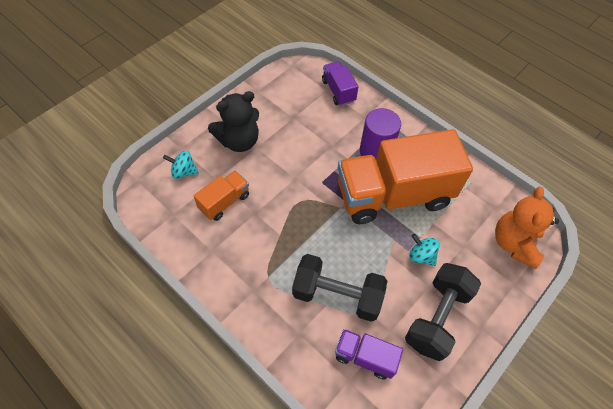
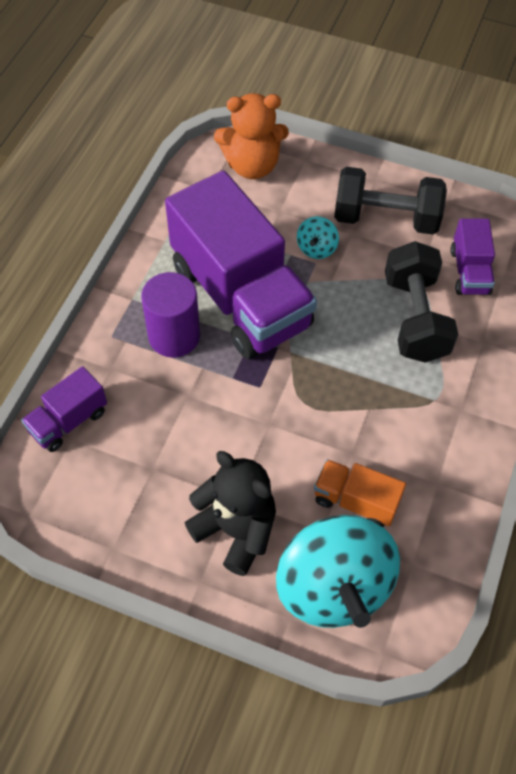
camera: 110 degrees left, 0 degrees up
(183, 172) = (333, 587): turquoise spinning top -> turquoise spinning top, size x2.33
(393, 195) = (241, 297): orange truck -> purple truck

